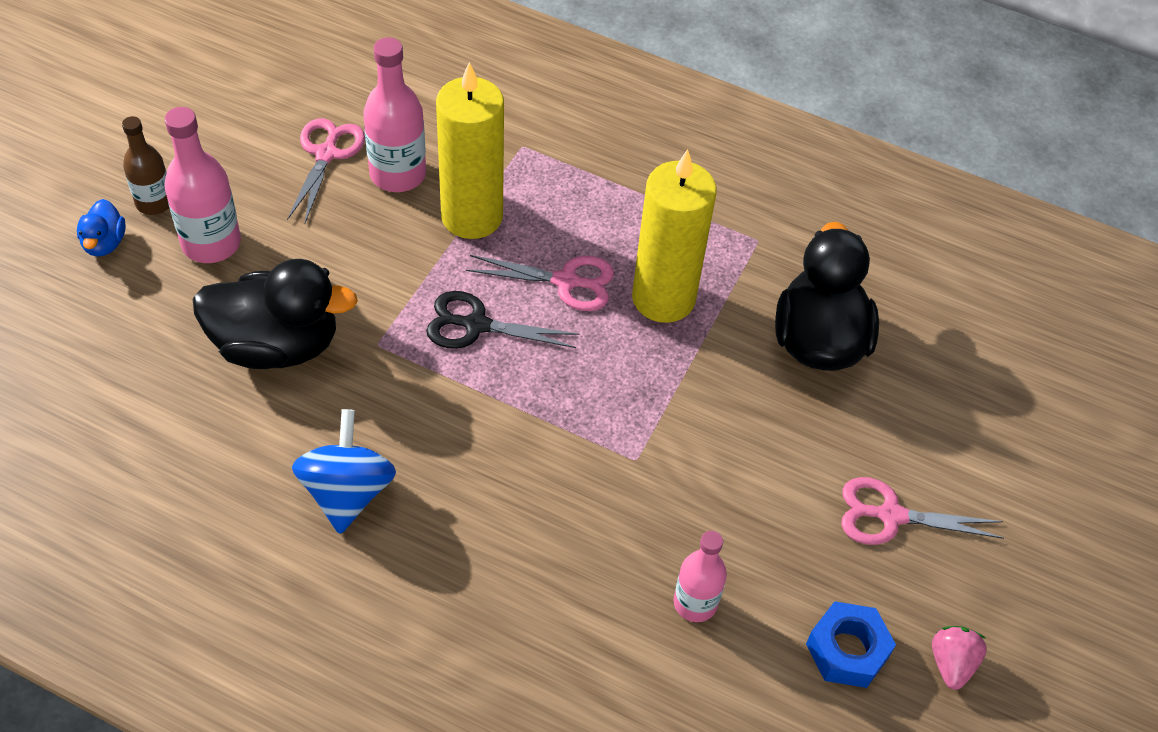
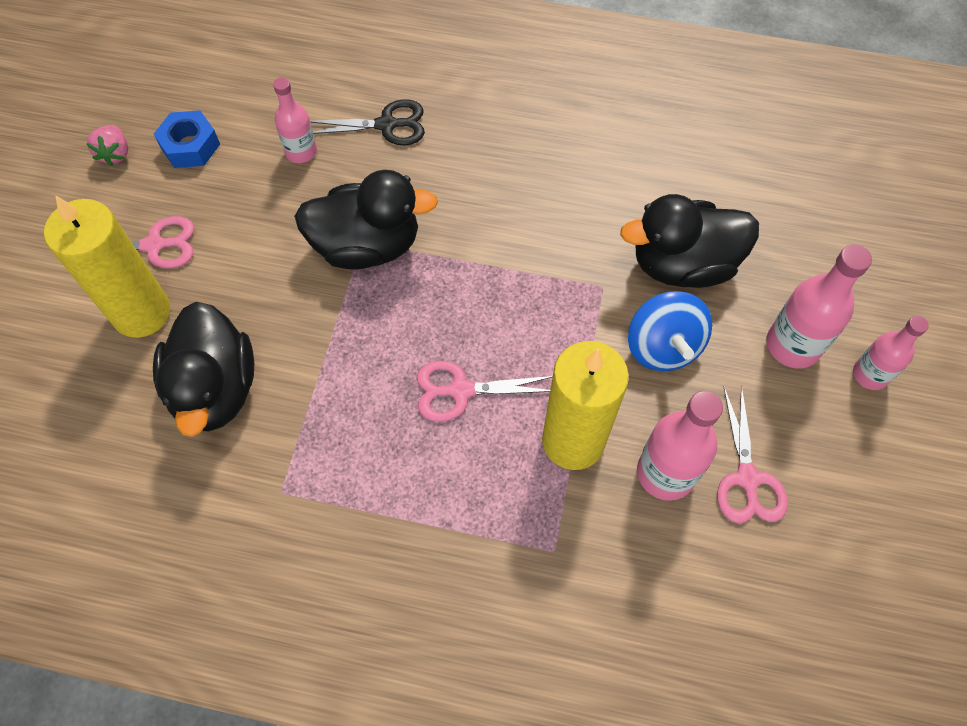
camera: 170 degrees right, 10 degrees up
(104, 243) = (882, 321): blue duck -> none
(154, 202) = (870, 374): brown bottle -> pink bottle
(347, 492) = (571, 167): blue spinning top -> blue spinning top (663, 347)
(476, 325) = (527, 325): black scissors -> black scissors (386, 125)
(631, 453) = (367, 246): none -> black duck
(663, 298) = (366, 396): yellow candle -> yellow candle (141, 312)

